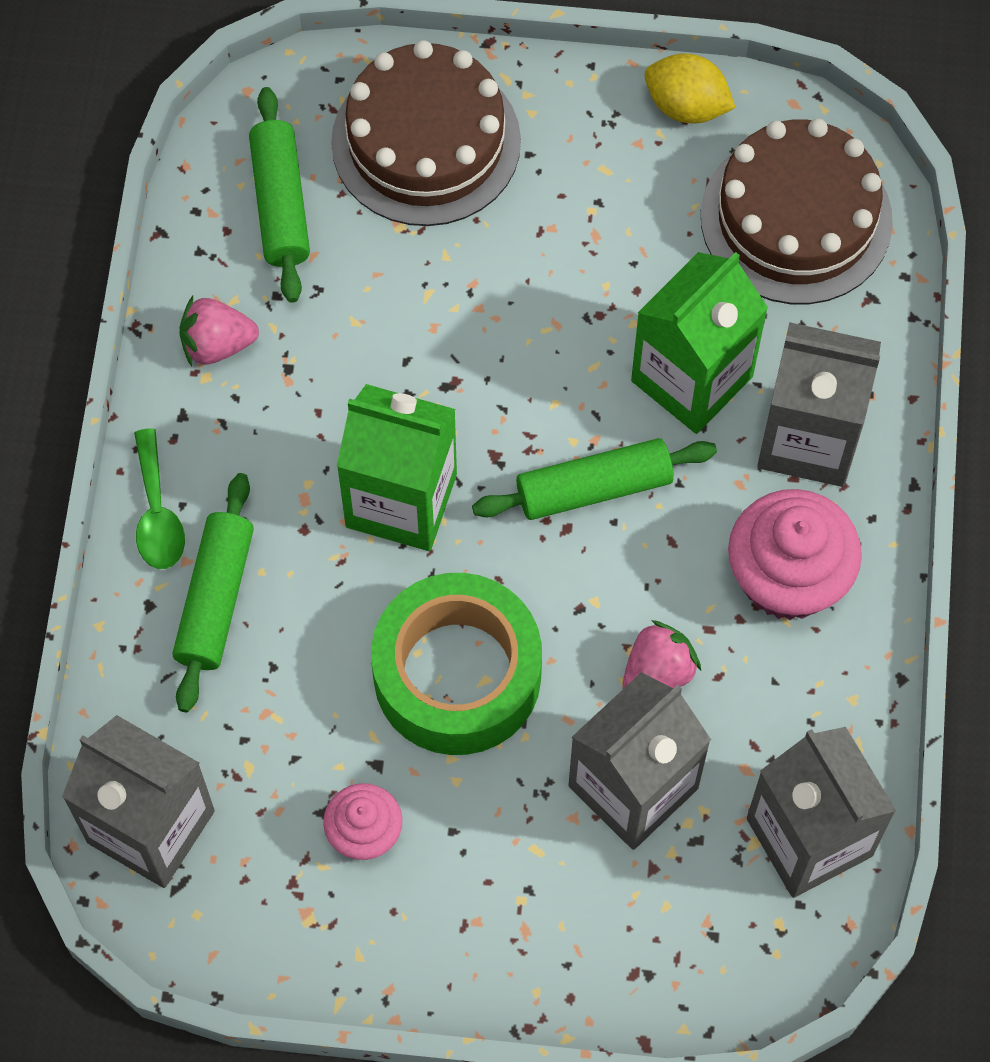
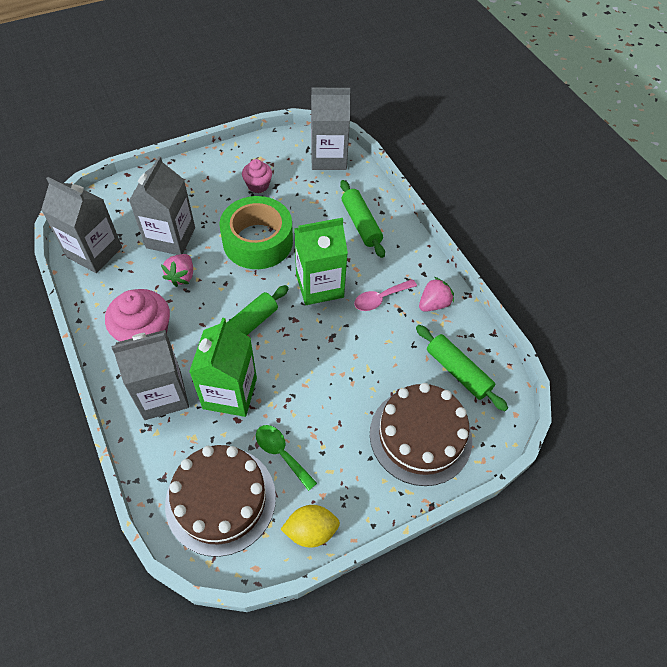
camera: 145 degrees right, 10 degrees down
(157, 513) = (403, 239): green spoon -> green spoon (281, 453)
(307, 409) = (380, 299): none -> pink spoon

